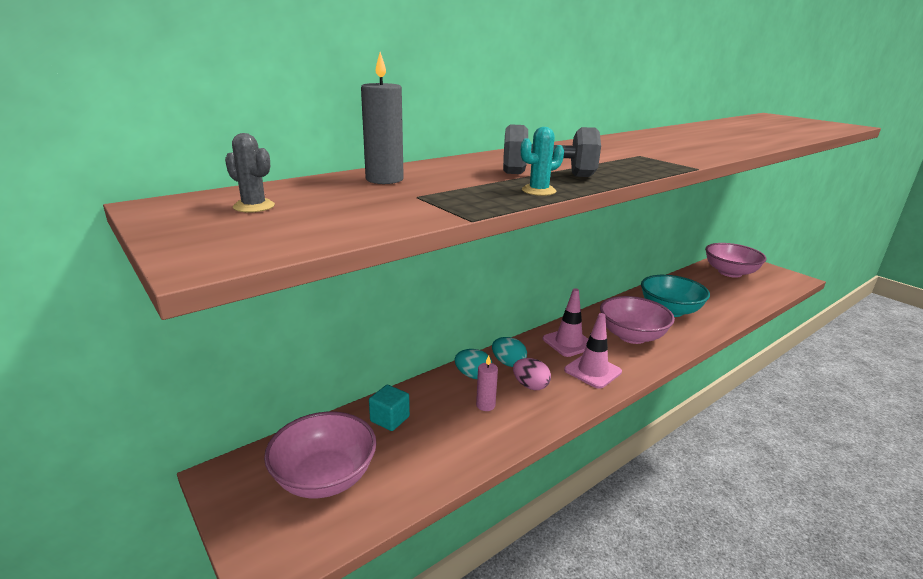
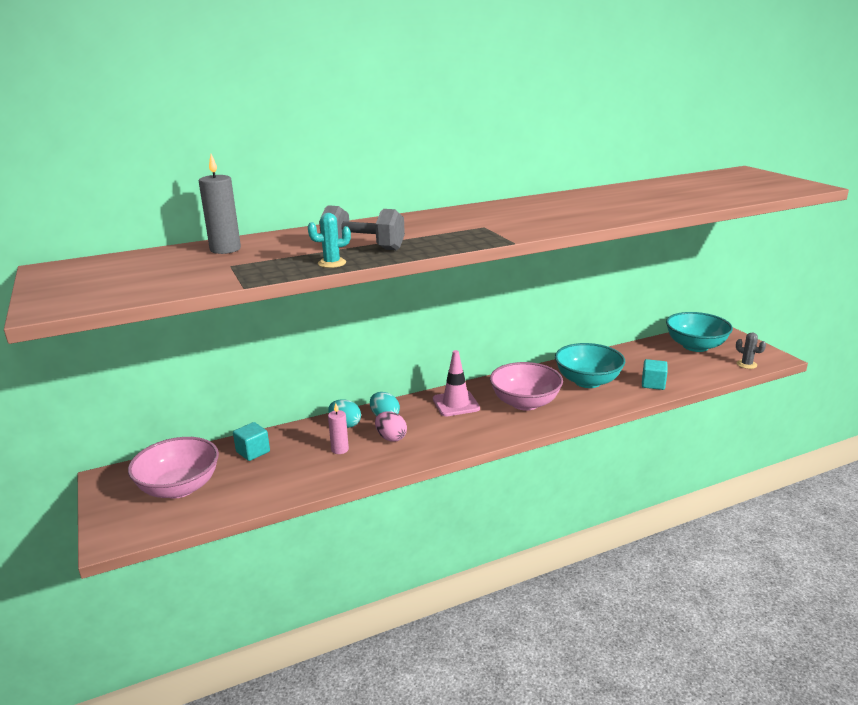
camera: 15 degrees right, 0 degrees up
(254, 206) = (108, 271): grey cactus -> grey cactus (746, 364)
(592, 371) = (459, 431): pink traffic cone -> none
(726, 309) = (653, 384): none -> turquoise cube
(730, 272) = (695, 346): pink bowl -> turquoise bowl

